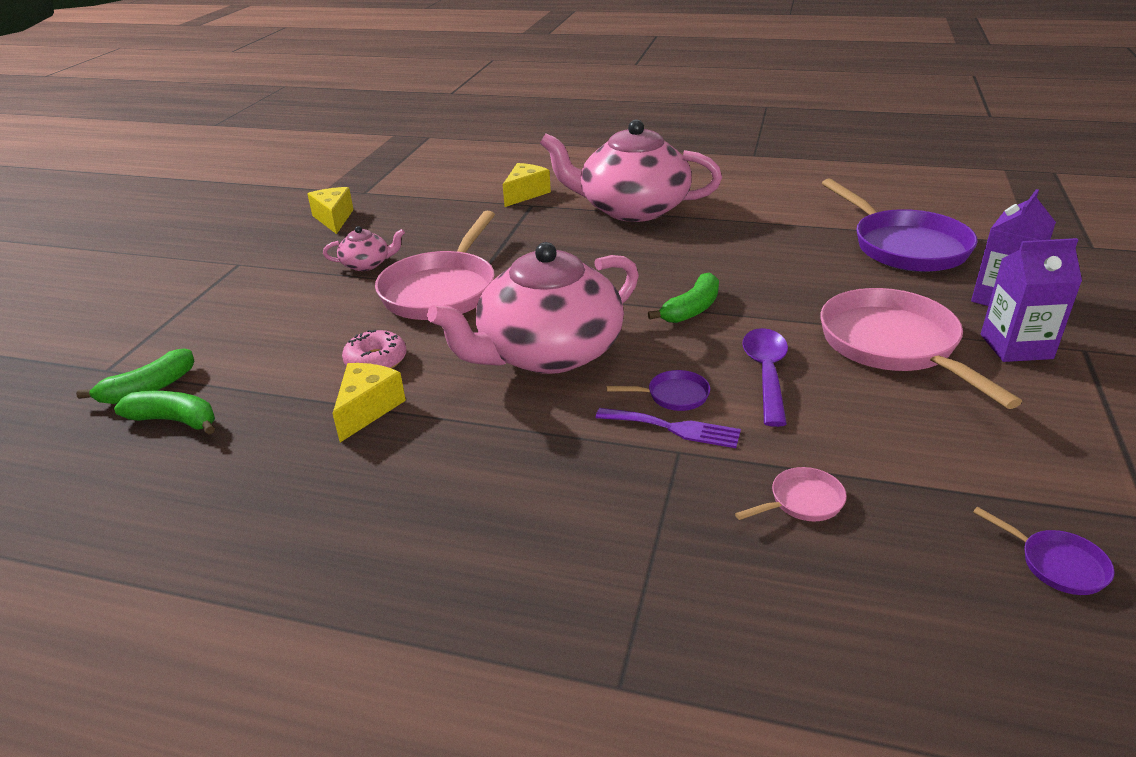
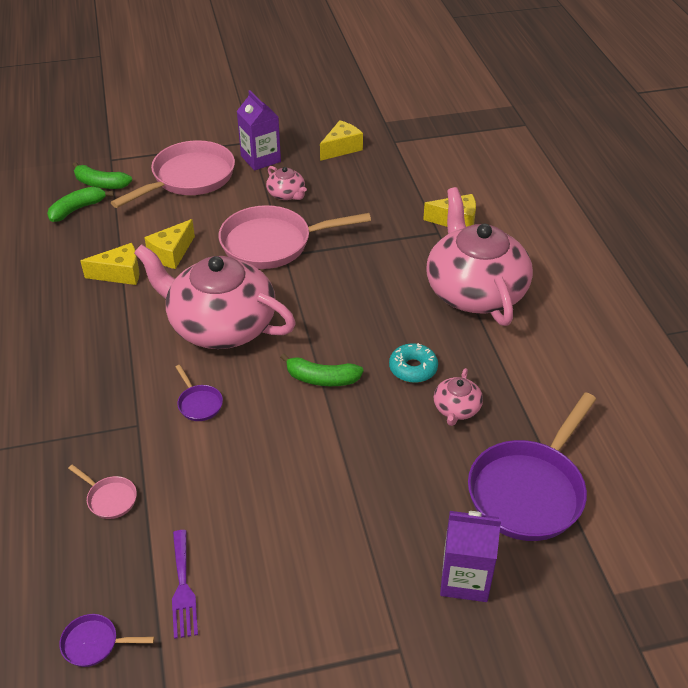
camera: 60 degrees right, 10 degrees up
(175, 420) = (77, 209): green banana -> green banana turned 120 degrees counterclockwise
(376, 360) = (171, 253): pink donut -> yellow cheese
(674, 428) = (161, 415): purple fork -> purple fork (183, 588)
(714, 260) = (413, 368): none -> turquoise donut
(766, 373) = (252, 445): purple spoon -> none
(784, 253) = (456, 409): none -> pink teapot
(894, 346) = (332, 513): pink pan -> pink pan (189, 178)
(1016, 346) = (377, 597): purple carton -> purple carton (260, 159)
(1057, 564) = (94, 643): purple pan -> purple pan turned 75 degrees clockwise

